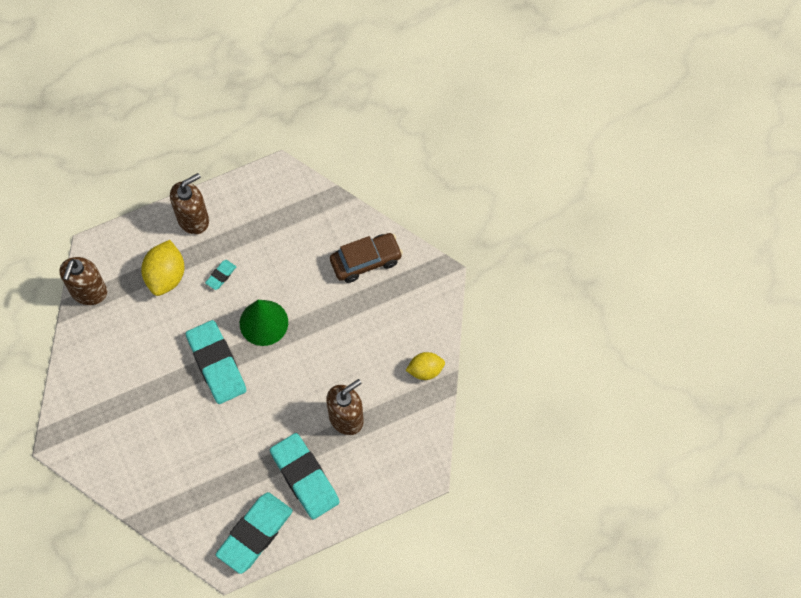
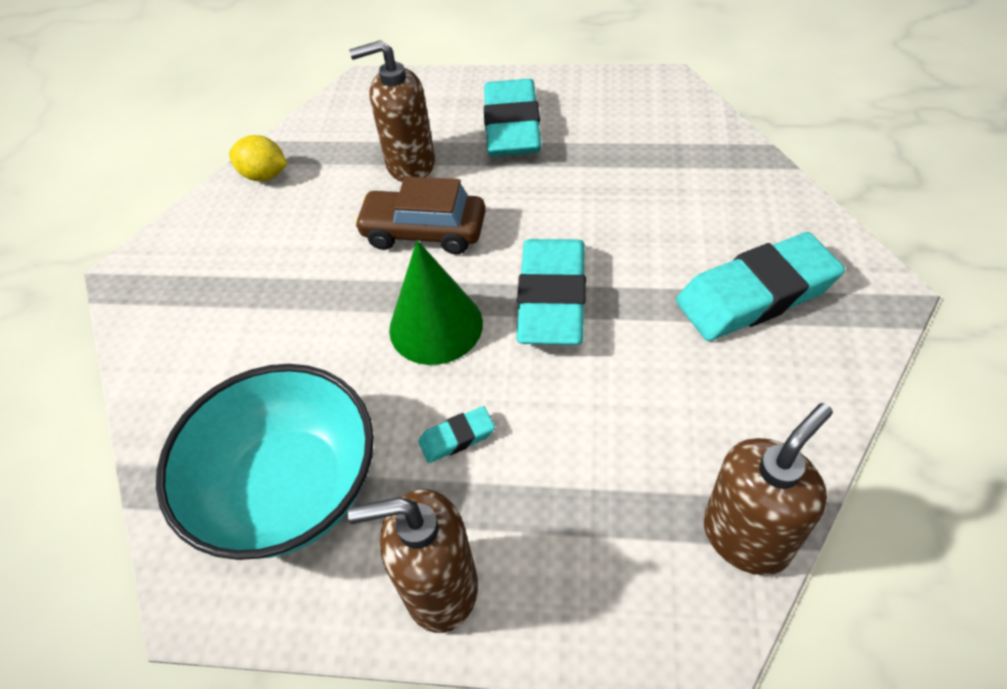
camera: 145 degrees left, 15 degrees down
(166, 276) = (563, 489): yellow lemon -> none
(255, 534) = (613, 98): turquoise eraser -> turquoise eraser (756, 294)
(276, 223) = (289, 488): none -> turquoise bowl
(366, 261) = (204, 345): brown car -> brown car (424, 232)

